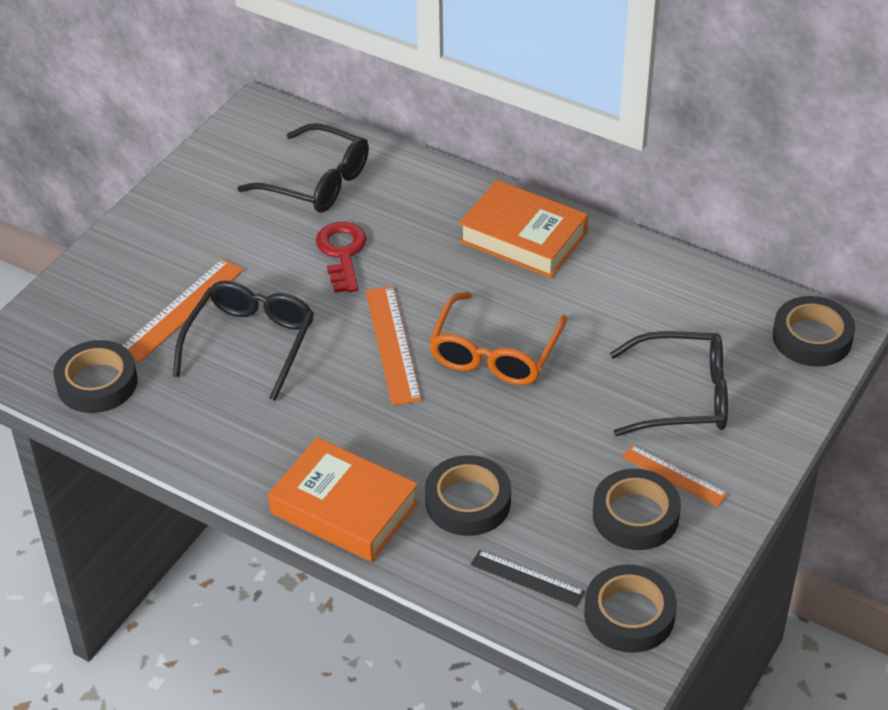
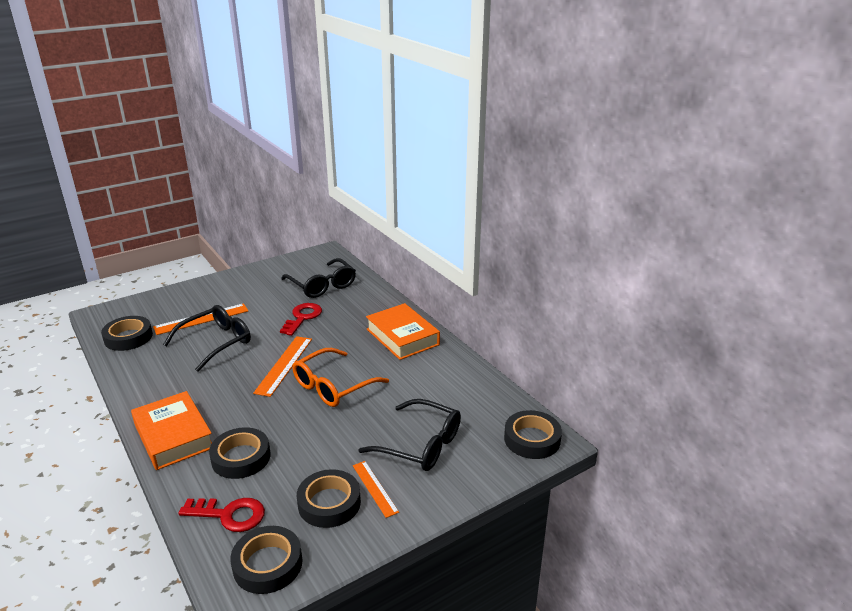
camera: 25 degrees right, 15 degrees down
(527, 578) = (229, 515): black ruler -> red key

